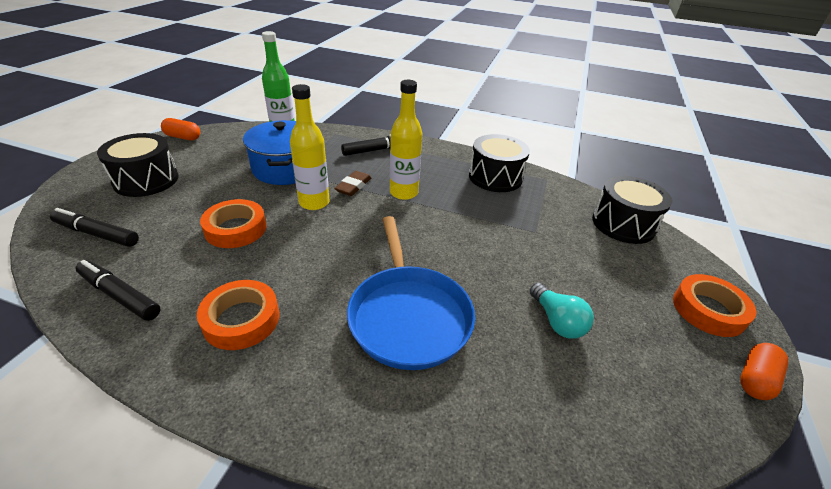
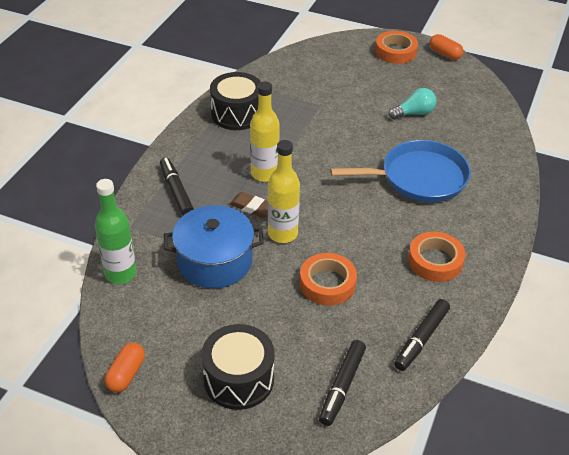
camera: 85 degrees left, 5 degrees up
(623, 224) = (308, 60): black drum -> none

